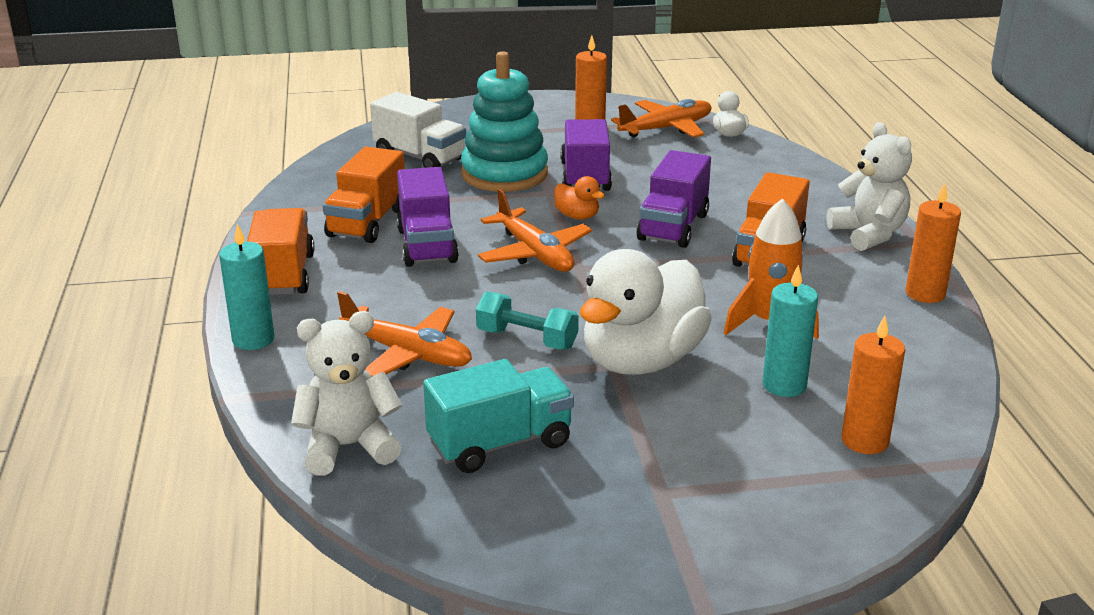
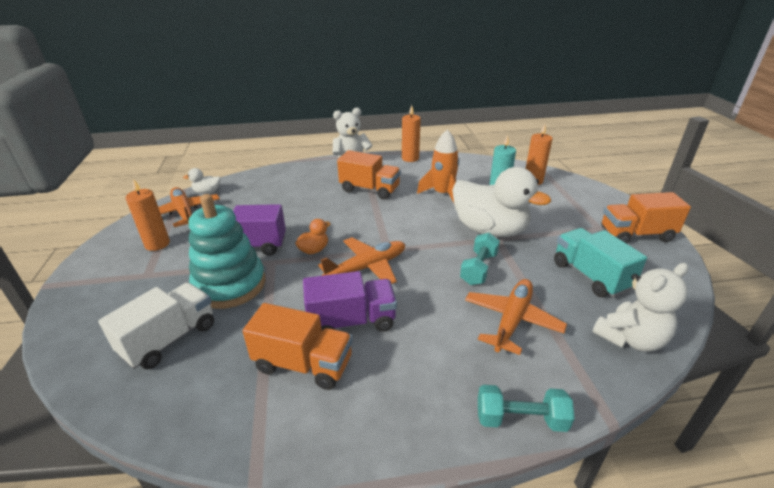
camera: 90 degrees left, 5 degrees up
(253, 339) = (520, 419): turquoise candle -> turquoise dumbbell
(283, 275) = (403, 415): orange truck -> orange truck (636, 235)
(348, 447) = (630, 339): white teddy bear -> white teddy bear turned 105 degrees counterclockwise
(673, 227) = (336, 215): purple truck -> none

